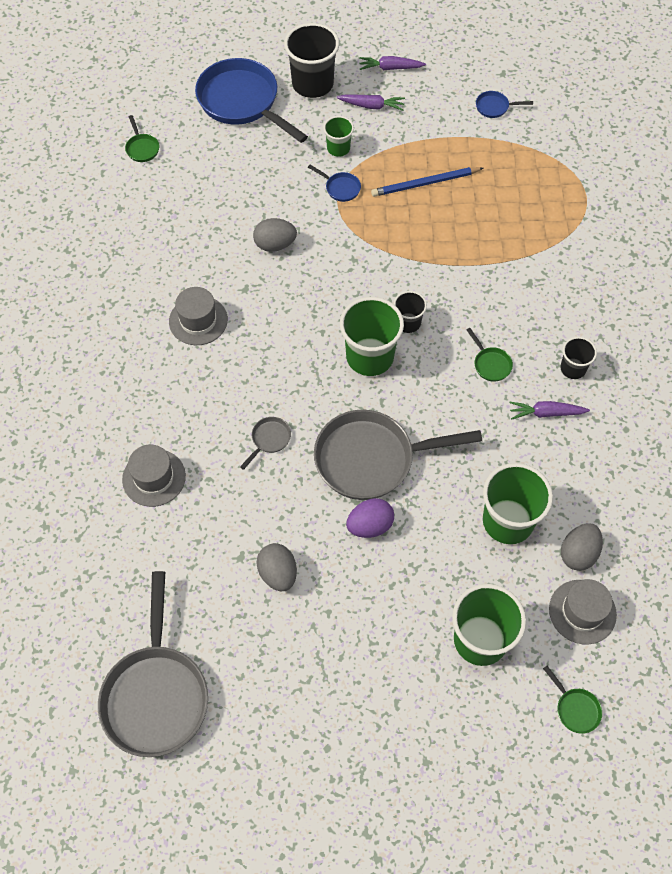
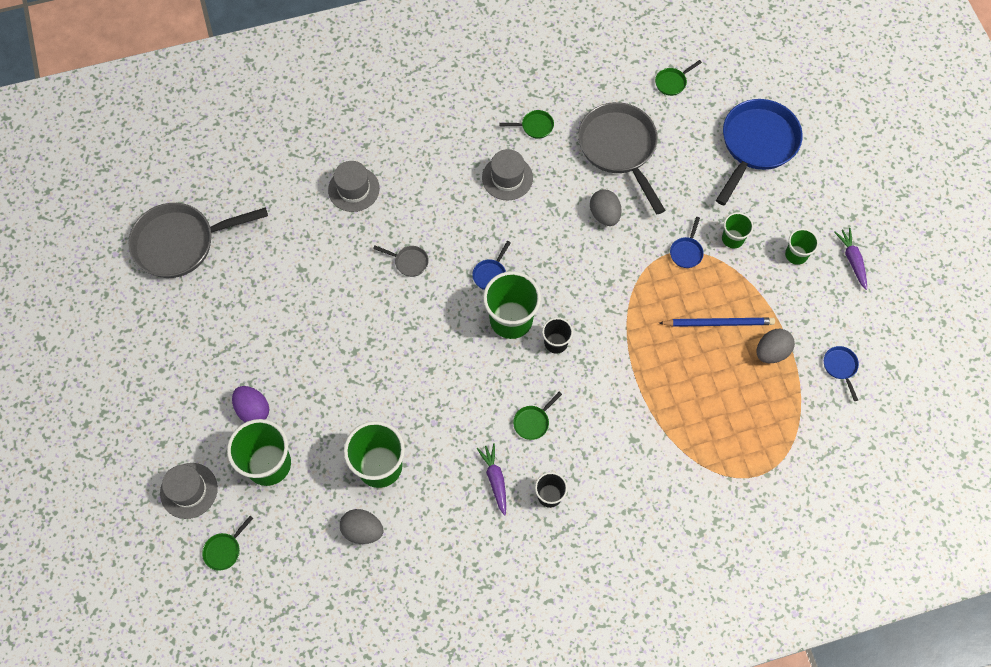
camera: 75 degrees right, 5 degrees up
(144, 280) = (535, 126): none -> green pan
(278, 573) = (293, 299): grey egg -> grey egg (771, 352)
(310, 363) = (490, 274): none -> blue pan
(312, 84) = (802, 197): black cup -> none
(370, 526) = (350, 357): purple egg -> purple egg (253, 410)
(371, 106) = (796, 254): purple carrot -> green cup
(371, 459) = (411, 344): grey pan -> grey pan (619, 148)
(425, 183) = (718, 323): blue pencil -> blue pencil turned 120 degrees clockwise
(582, 612) = (310, 542): grey hat -> grey hat (189, 490)

